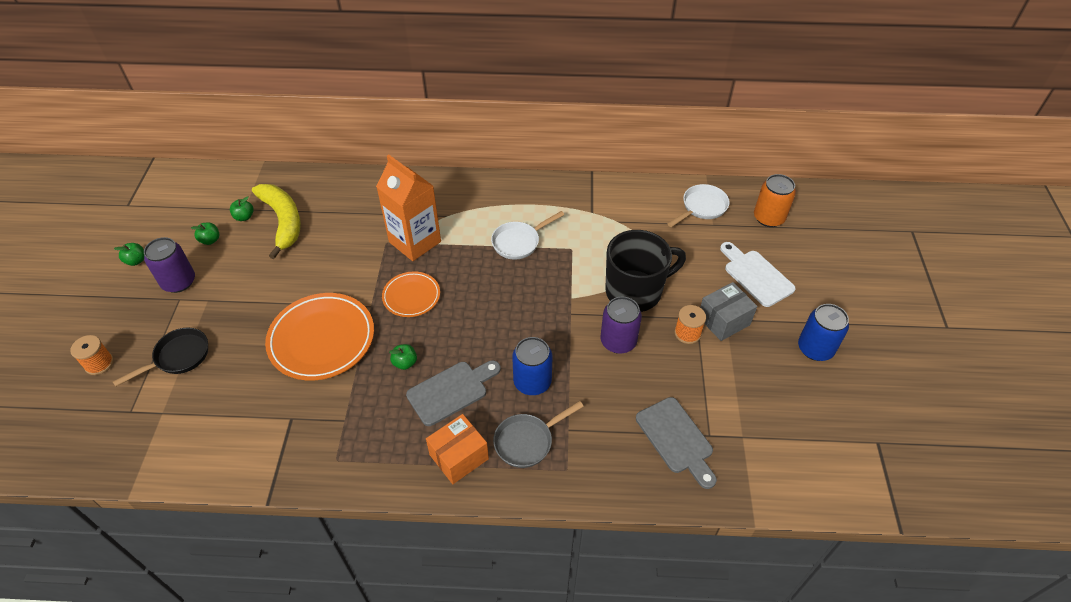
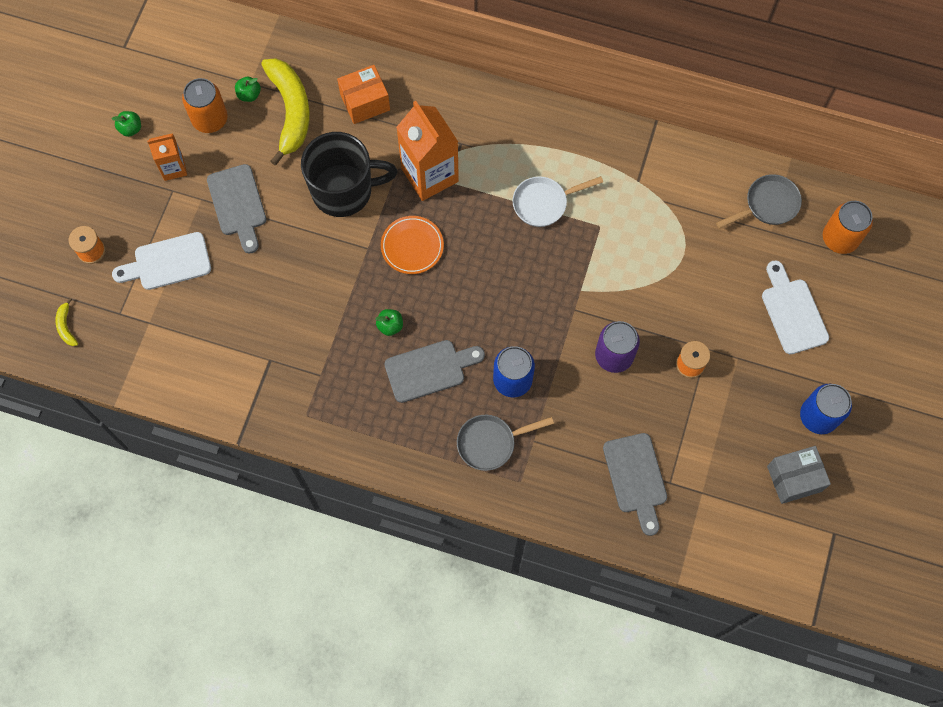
camera: 15 degrees right, 20 degrees up
(73, 435) = (66, 326): none -> yellow banana
(178, 357) = (168, 262): black pan -> white cutting board
(179, 282) = (173, 168): purple can -> orange carton
(210, 240) = (210, 119): green apple -> orange can
(243, 297) = (238, 204): none -> grey cutting board
(322, 339) = (311, 277): orange plate -> none
(459, 457) = (421, 442): orange box -> orange box (365, 102)
(635, 291) = (652, 299): black mug -> black mug (344, 190)
(702, 207) = (767, 205): white pan -> grey pan
(723, 320) = (734, 359): grey box -> grey box (794, 478)

